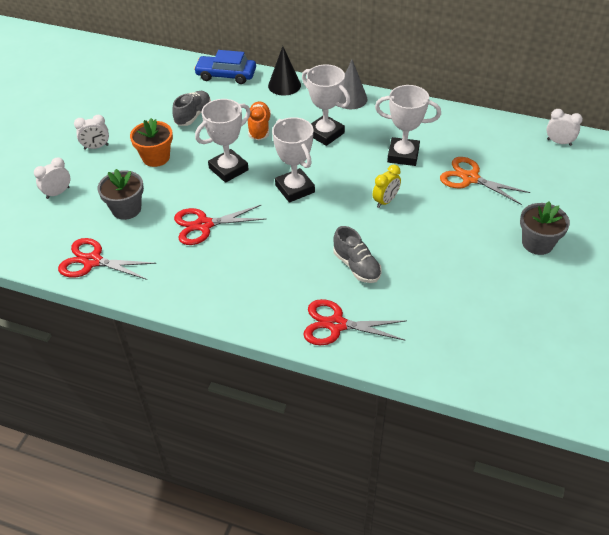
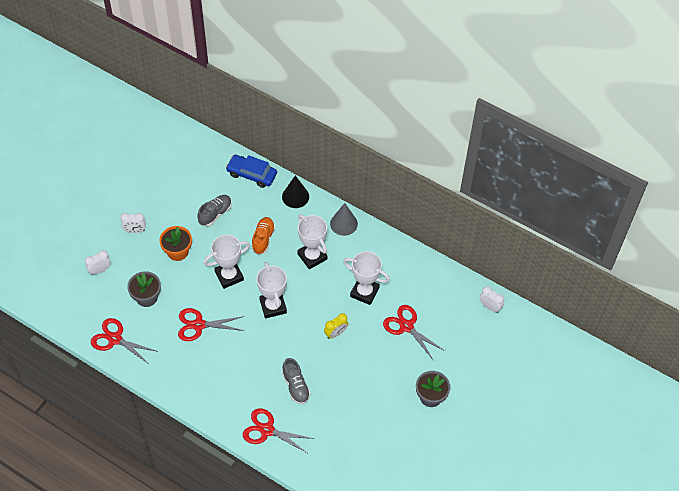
camera: 10 degrees right, 10 degrees up
(470, 178) = (406, 326): orange scissors -> red scissors

